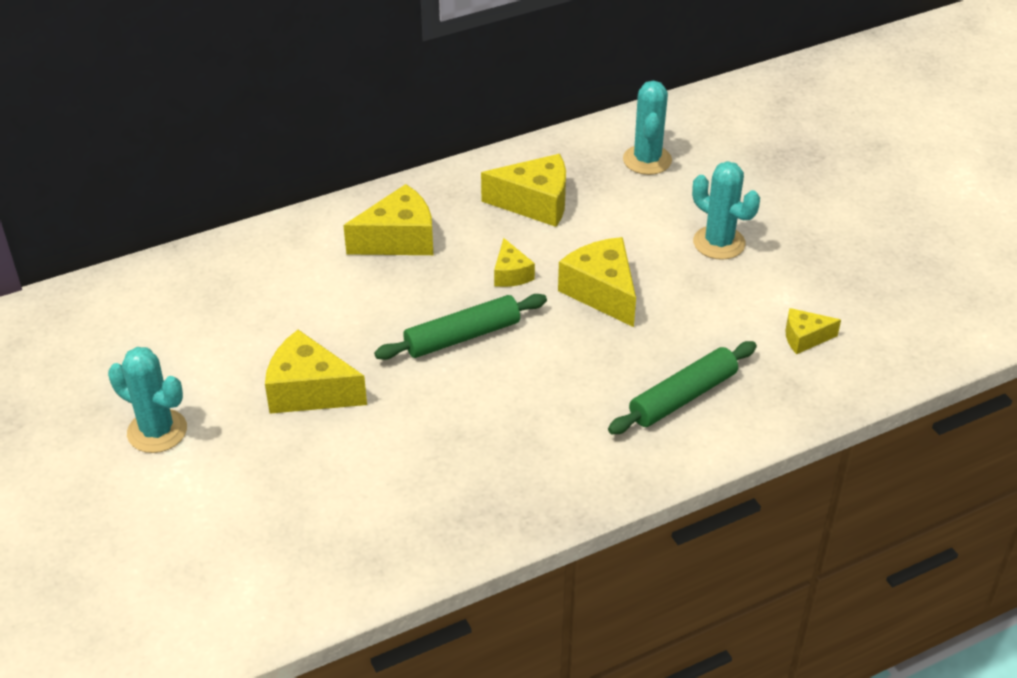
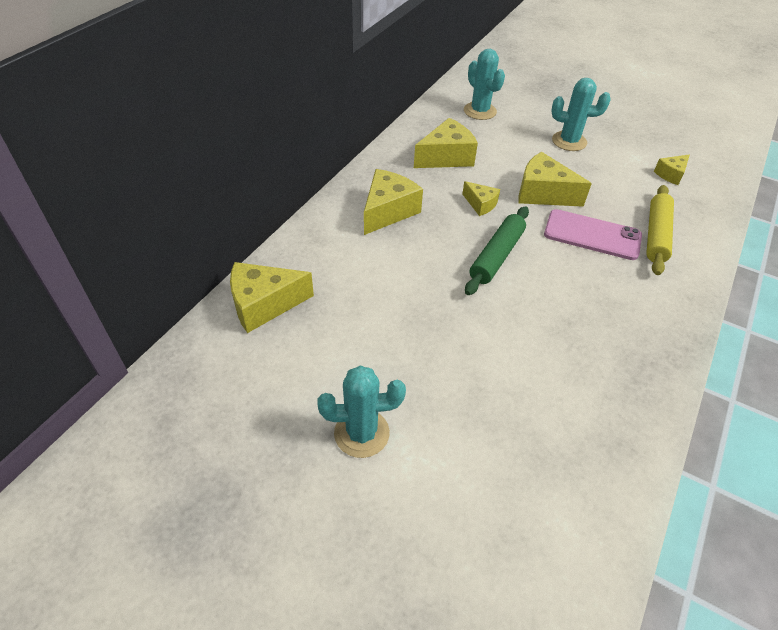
camera: 35 degrees left, 5 degrees up
(309, 391) = (441, 341): yellow cheese -> yellow cheese (264, 304)
(601, 363) = (592, 235): none -> pink phone
(682, 397) = (656, 235): green rolling pin -> yellow rolling pin

